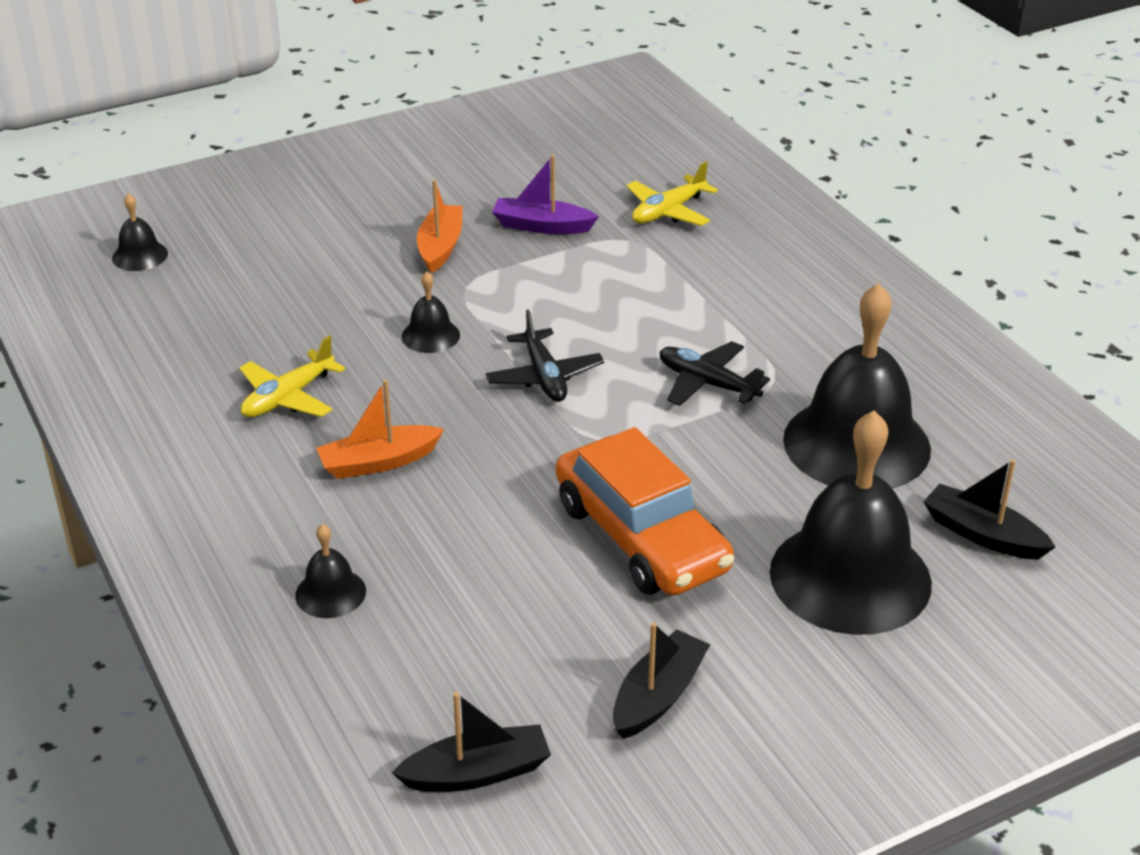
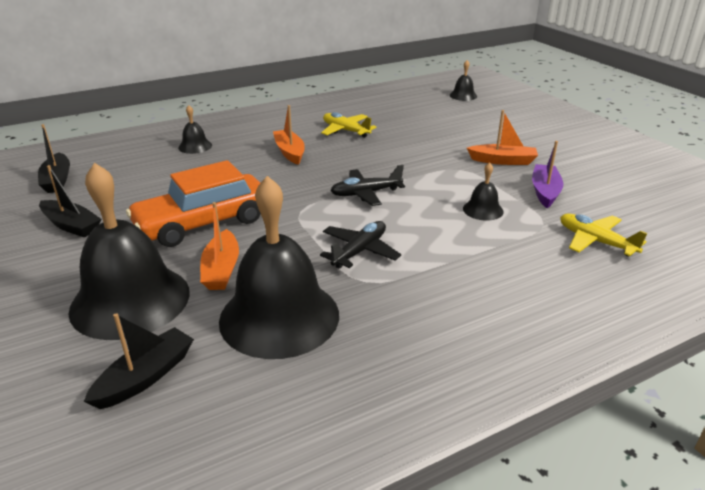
camera: 90 degrees right, 5 degrees down
(430, 335) = (405, 161): black bell -> black bell (483, 210)
(766, 502) = (221, 269): none -> orange boat

